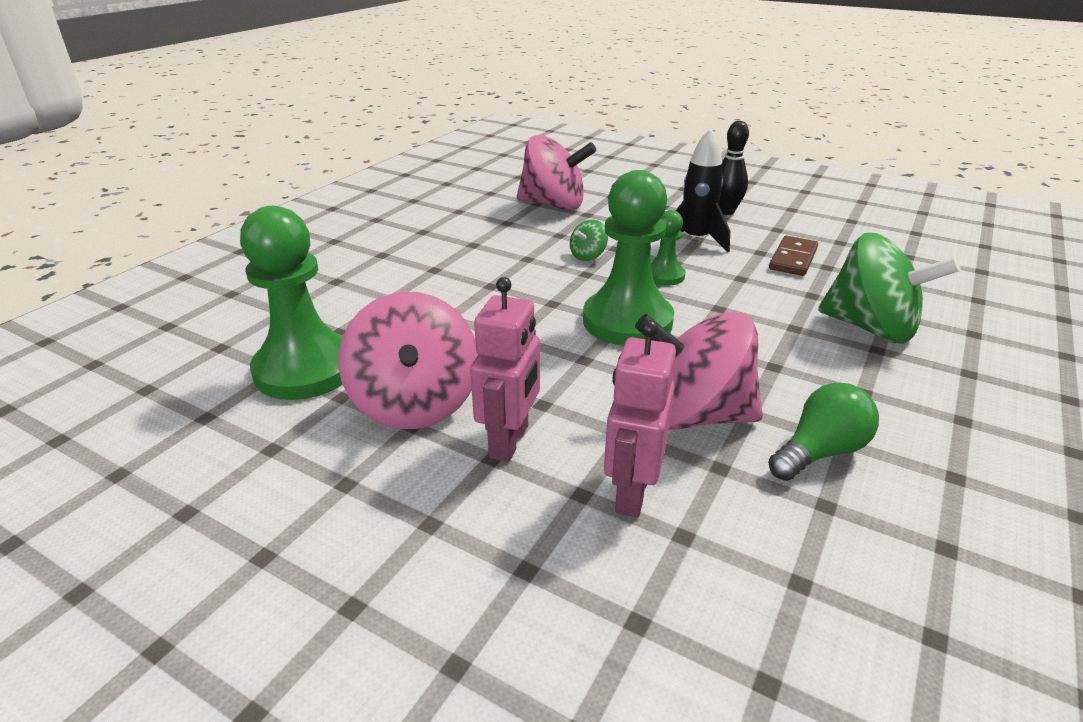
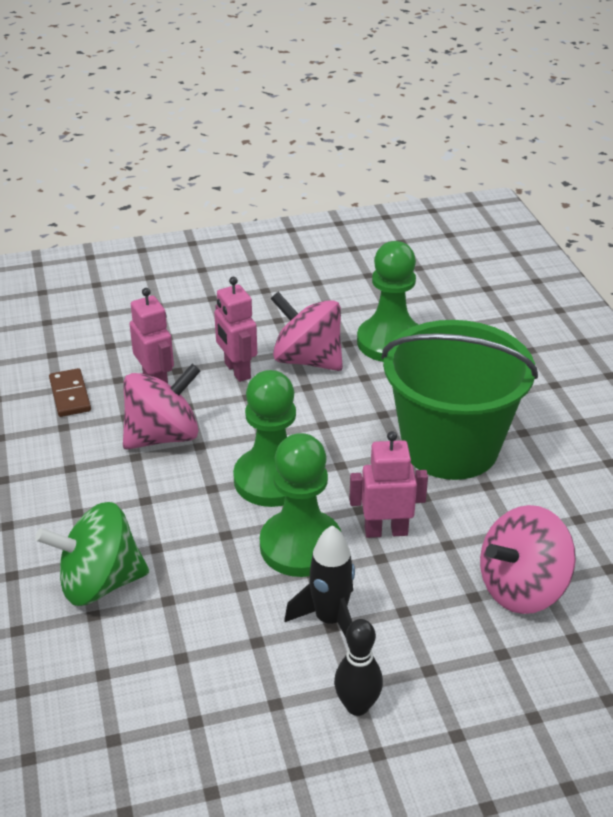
camera: 135 degrees right, 5 degrees up
(449, 271) = (450, 447): none -> green bucket
(588, 256) = (386, 531): green spinning top -> pink robot
(664, 276) = (301, 546): green pawn -> green pawn, size x2.00
(793, 259) = (219, 649): brown domino -> brown domino (70, 395)
(819, 452) = (81, 453): green light bulb -> none

